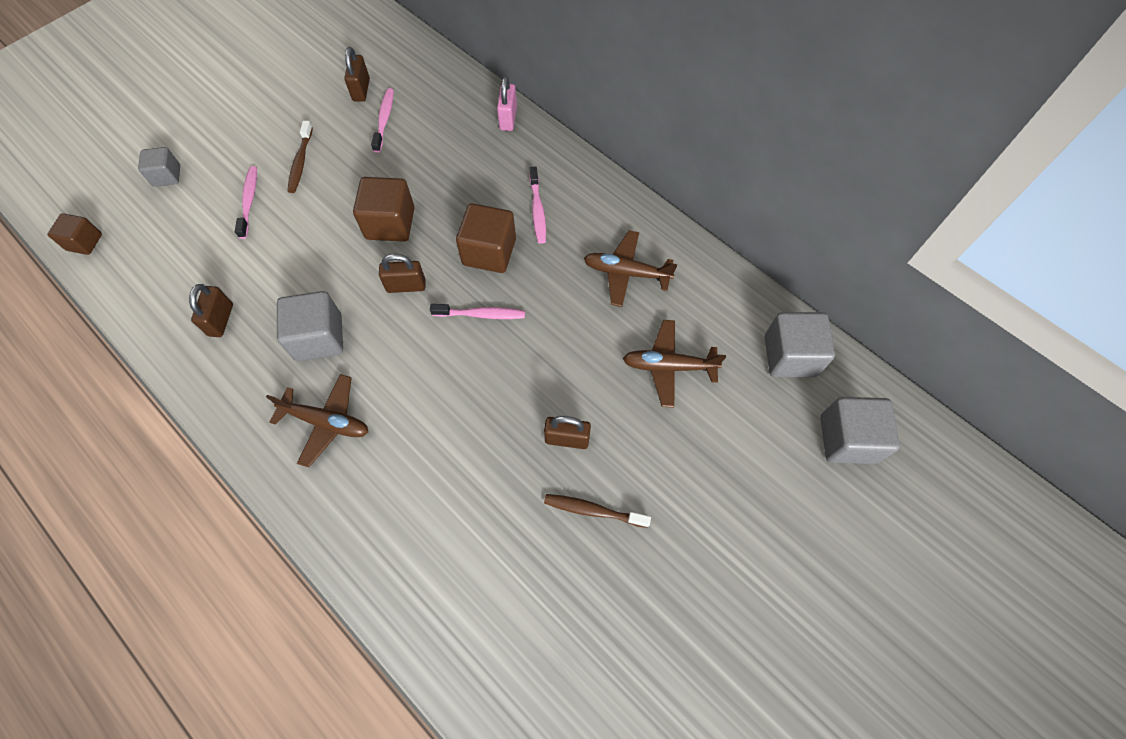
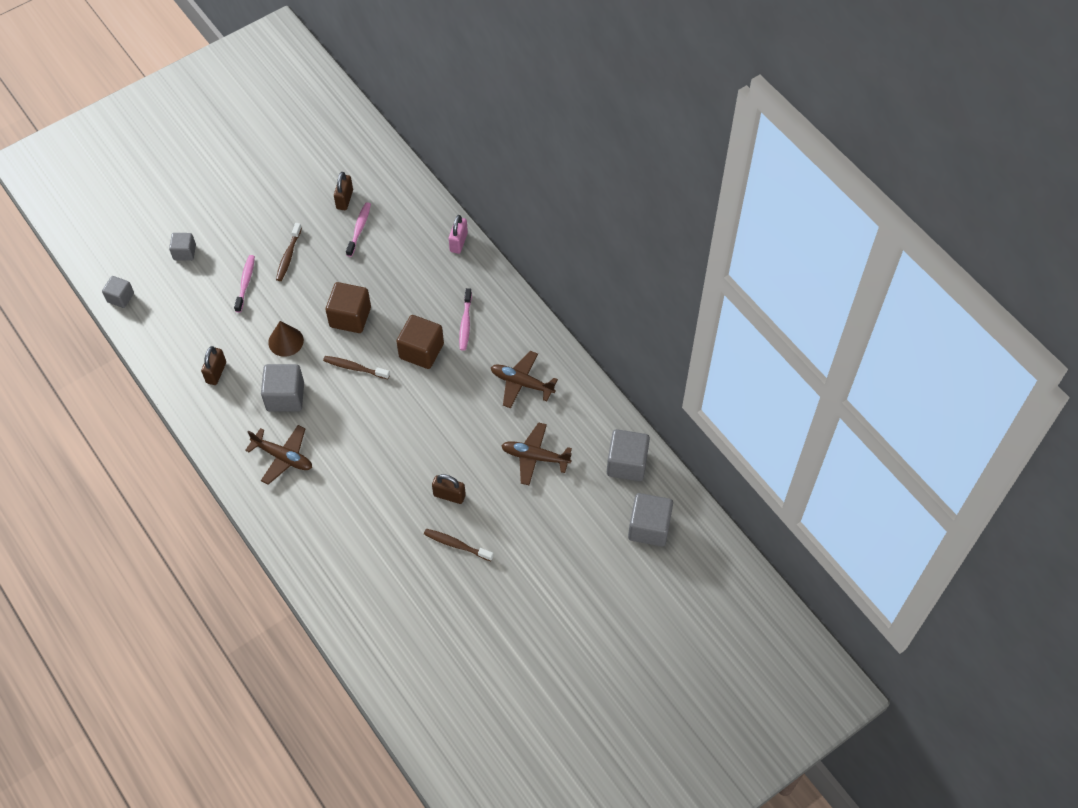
camera: 10 degrees right, 5 degrees down
(84, 242) = (120, 297): brown cube -> grey cube
(310, 265) = (286, 341): none -> brown cone
(406, 286) = (354, 368): brown padlock -> brown toothbrush
(481, 314) = (406, 398): pink toothbrush -> none

